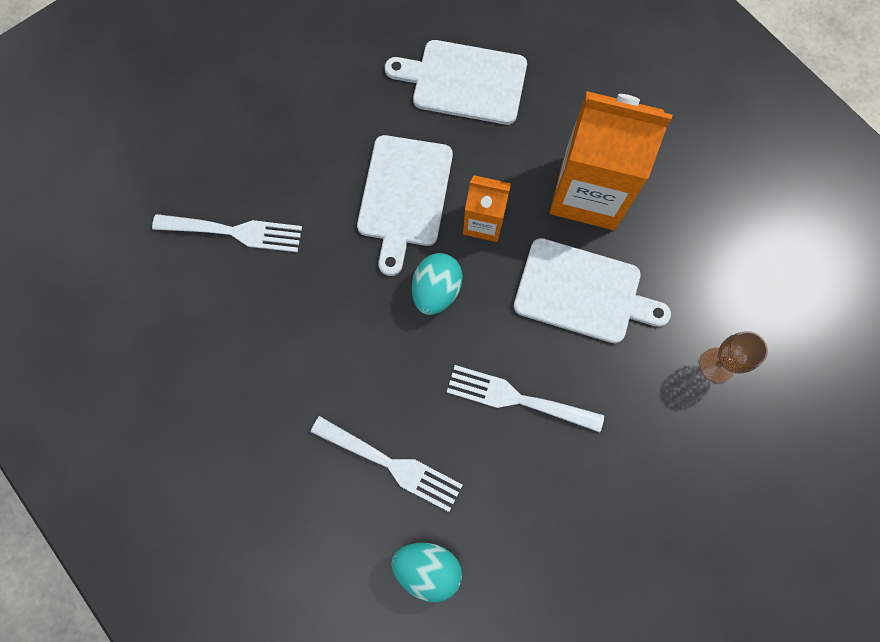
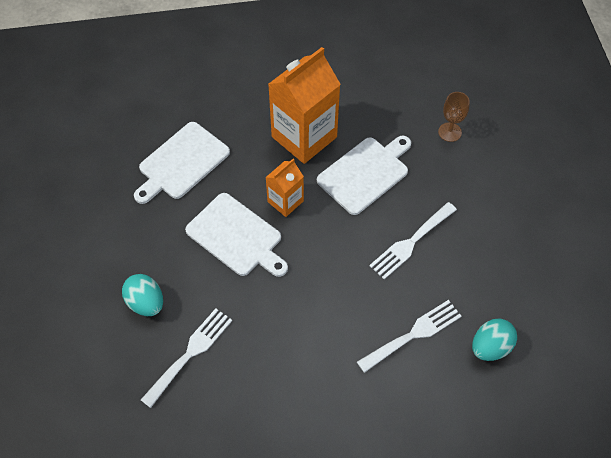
camera: 60 degrees left, 15 degrees down
(436, 290) = (313, 251): turquoise egg -> turquoise egg (146, 303)

